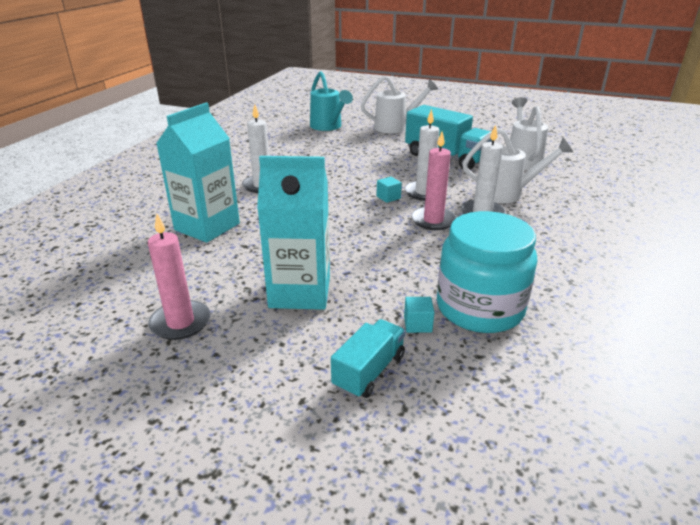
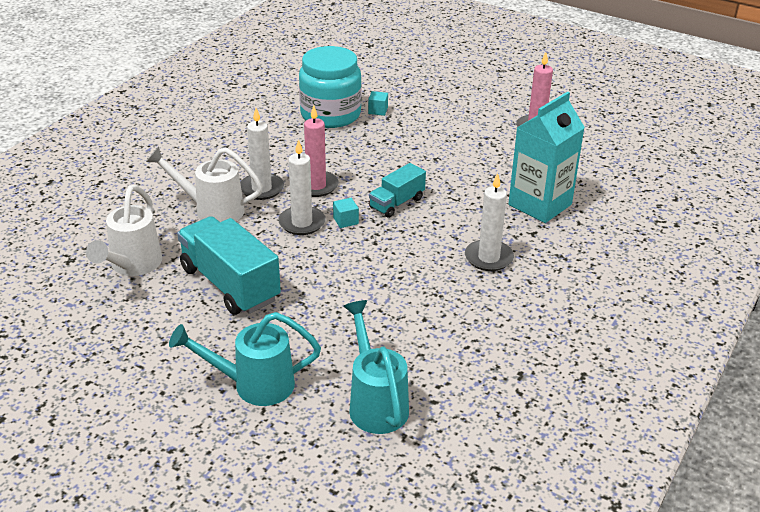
camera: 170 degrees left, 5 degrees up
(300, 292) = (453, 138): turquoise carton -> none
(369, 371) = (417, 93): turquoise truck -> turquoise truck (397, 203)
(396, 127) = (253, 385): white watering can -> turquoise watering can

